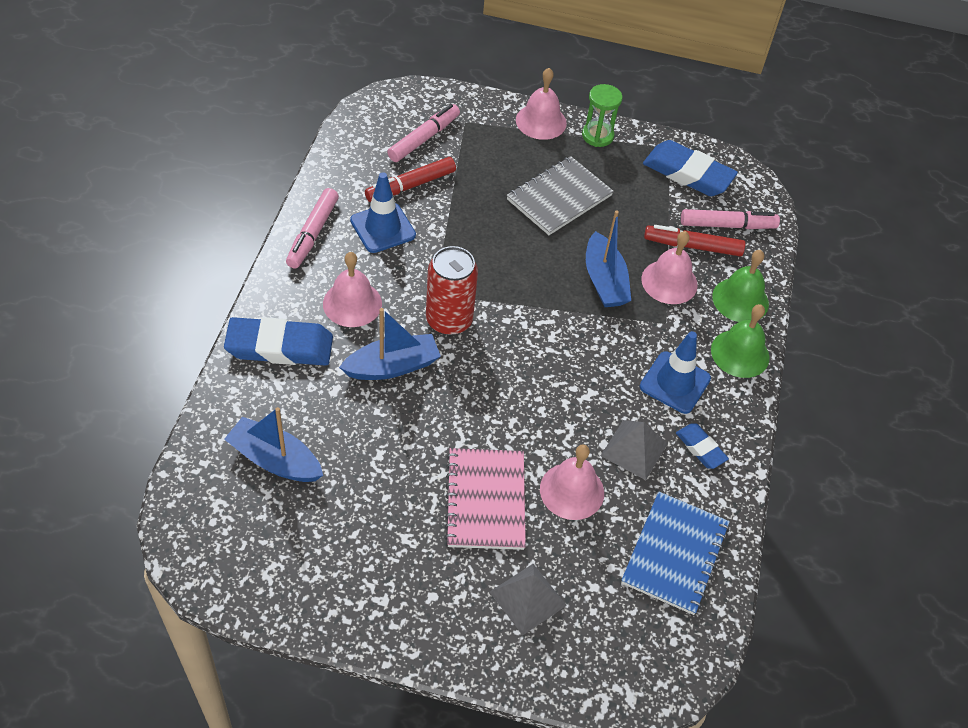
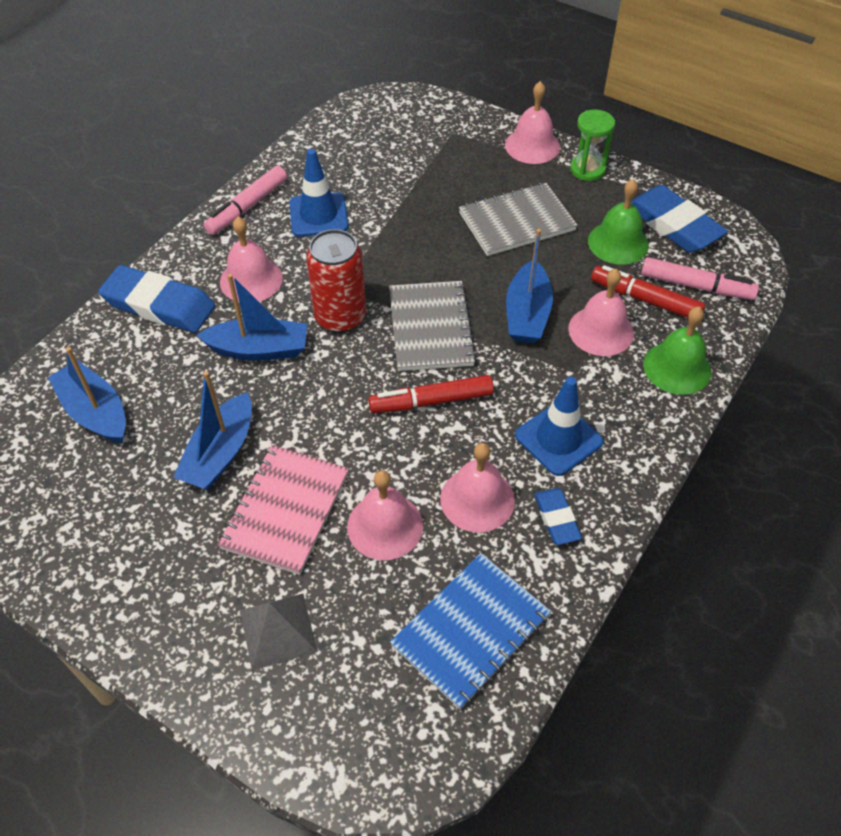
camera: 25 degrees right, 0 degrees up
(406, 467) = (220, 453): none -> blue boat
(410, 186) = (366, 181): red marker -> red marker (431, 401)
(424, 138) = (402, 141): pink marker -> none
(530, 312) = (430, 328): none -> grey notebook
(634, 449) = (477, 499): grey pyramid -> pink bell
(740, 353) = (651, 425): green bell -> green bell (618, 242)

